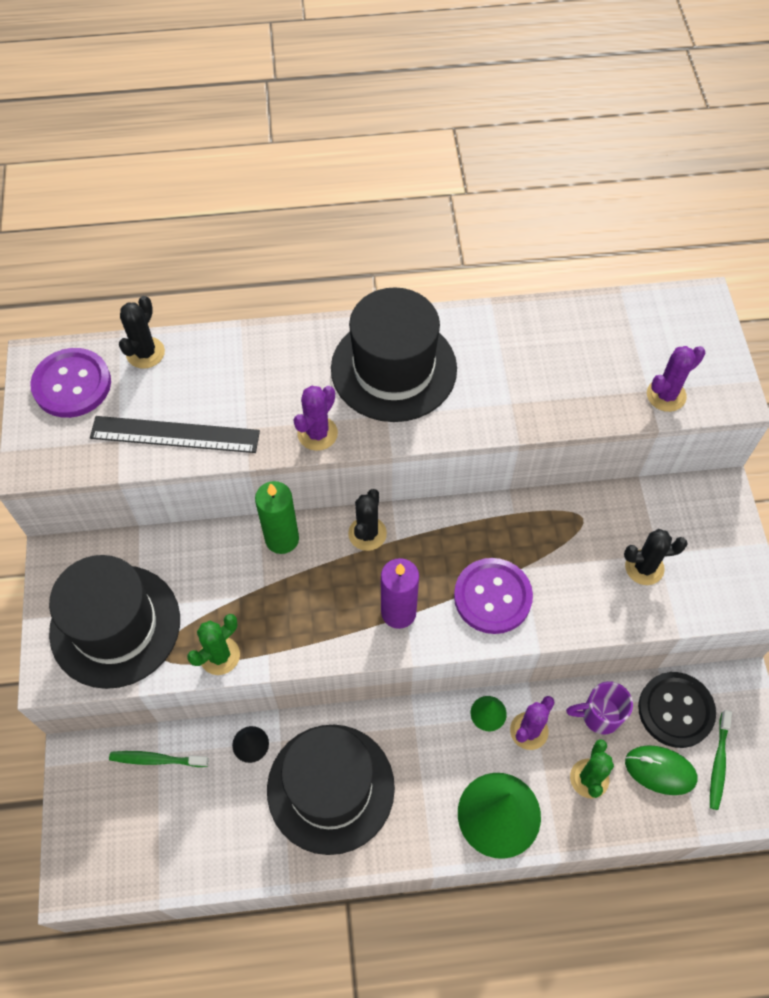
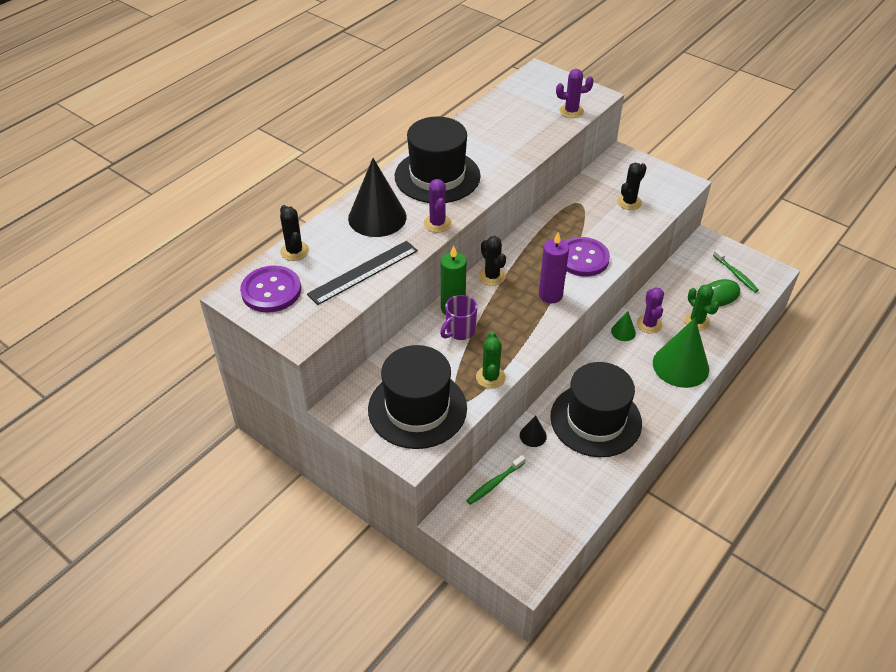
camera: 45 degrees left, 15 degrees down
(268, 374) = (377, 217): none -> black cone
(599, 715) = (669, 295): purple mug -> purple mug (459, 331)
(666, 395) = (571, 111): purple cactus -> purple cactus turned 75 degrees clockwise
(675, 710) = (695, 269): black button -> none

